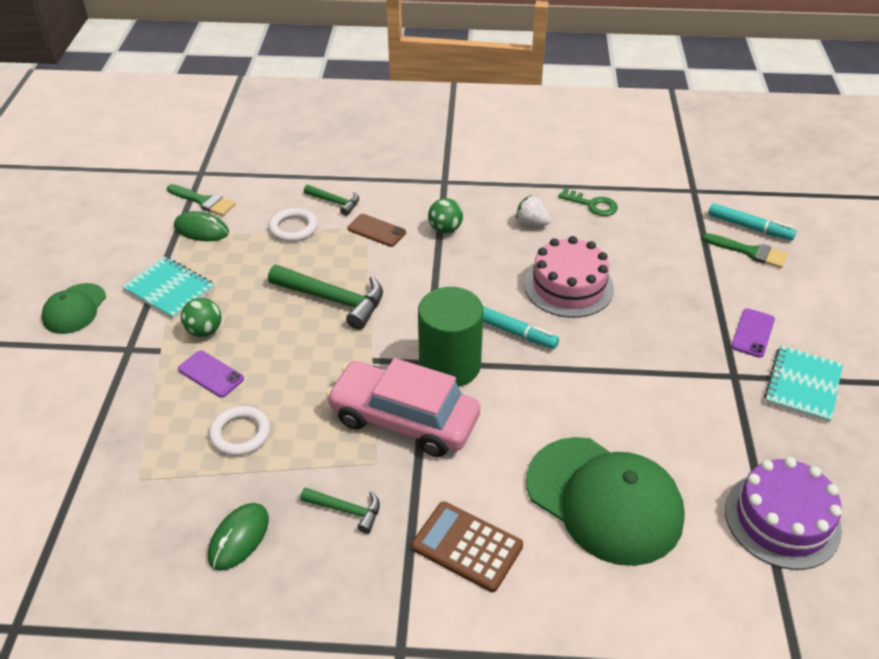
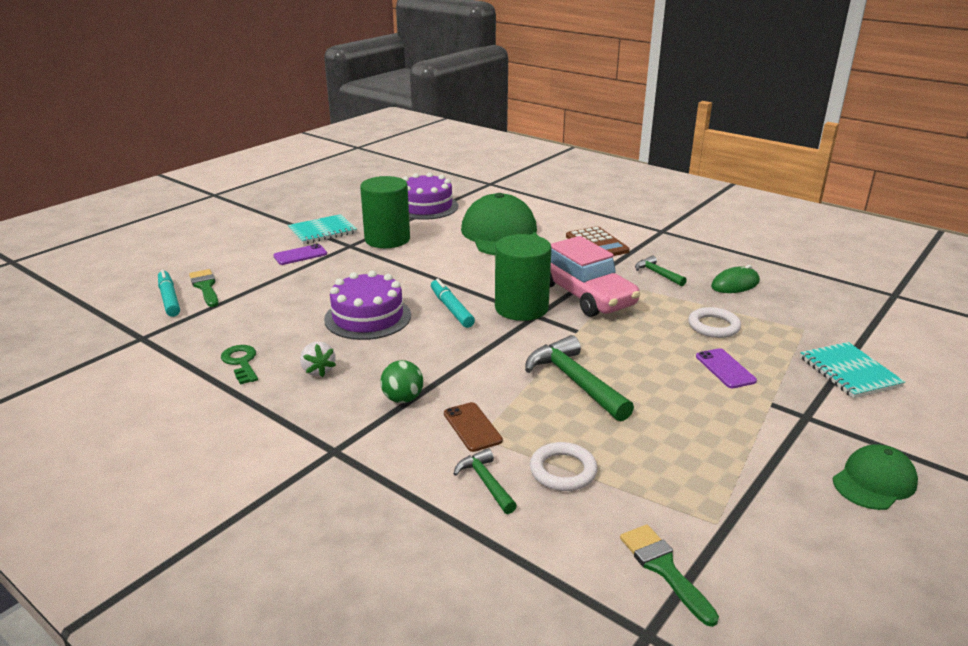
camera: 145 degrees left, 15 degrees down
(169, 289) = (749, 458): turquoise notebook -> turquoise notebook (849, 372)
(201, 230) = (684, 521): green mouse -> none
(204, 331) = (720, 403): green ball -> none
(568, 286) = (368, 317): pink cake -> purple cake
(715, 410) = (387, 239): none -> green cylinder

